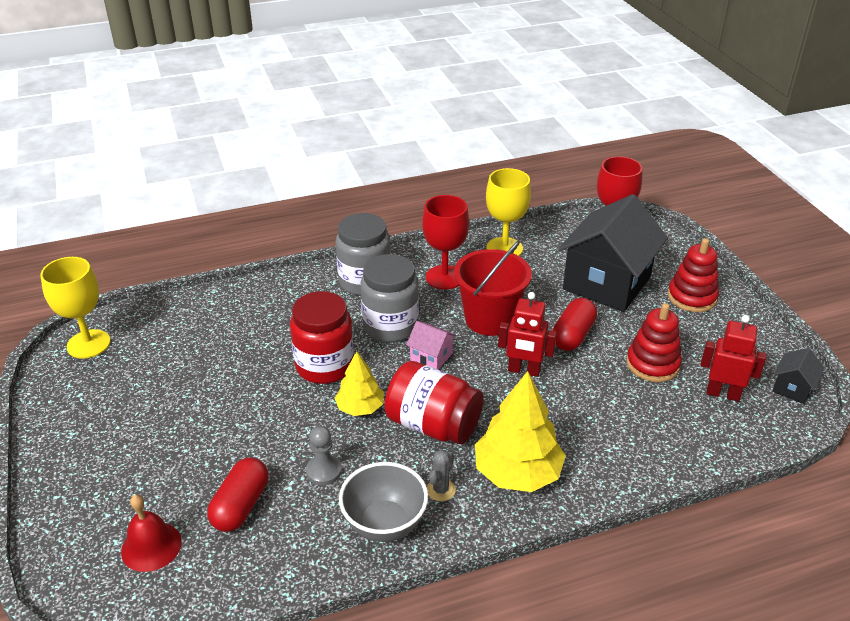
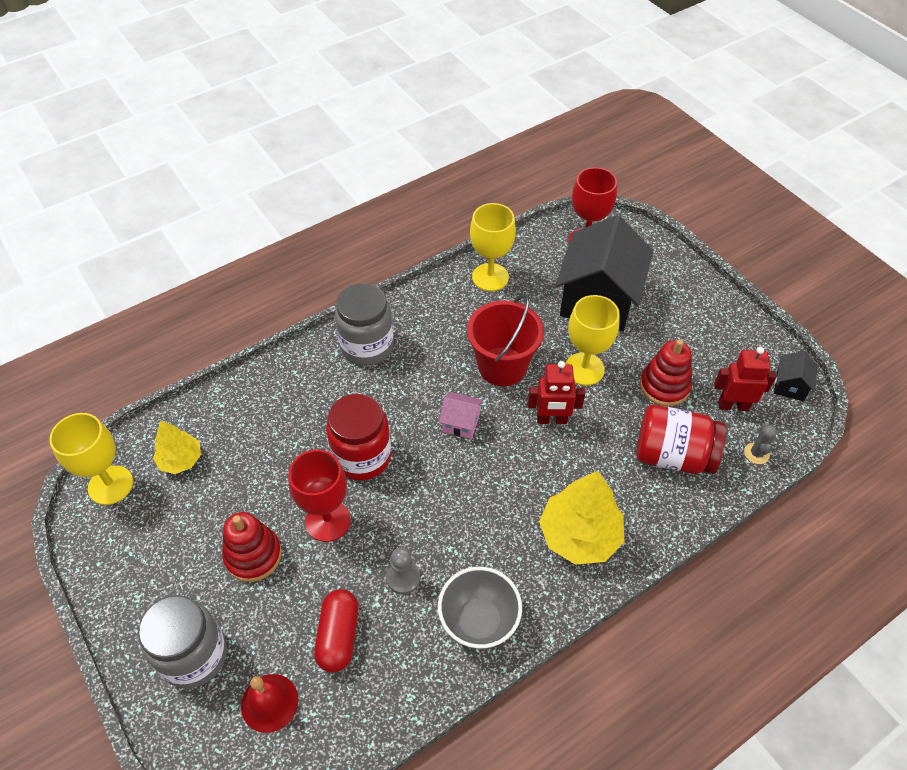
camera: 15 degrees left, 15 degrees up
(360, 407) = (413, 497): yellow tree -> yellow tree (181, 460)
(390, 326) = (410, 395): grey jar -> grey jar (194, 655)
(433, 425) = (487, 501): red jar -> red jar (673, 455)
(441, 490) = (517, 571): grey cactus -> grey cactus (756, 453)
(444, 277) = (443, 325): red goblet -> red goblet (328, 521)
(572, 335) = (584, 369): red capsule -> yellow goblet
(692, 297) = (678, 301): red stacking toy -> red stacking toy (253, 555)

